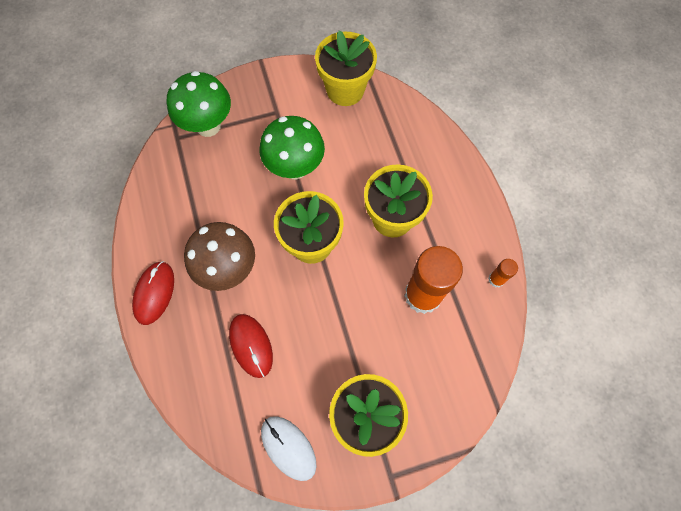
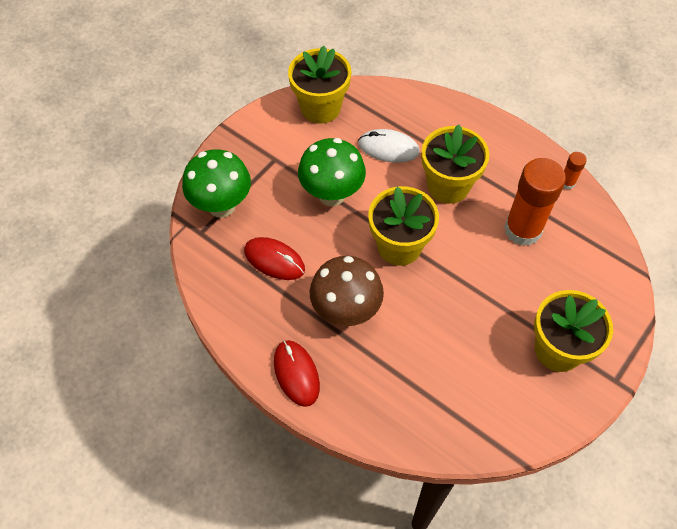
camera: 35 degrees left, 10 degrees down
(251, 345) = (419, 359): red mouse -> red mouse (274, 260)
(288, 448) = (520, 416): white mouse -> white mouse (388, 148)

